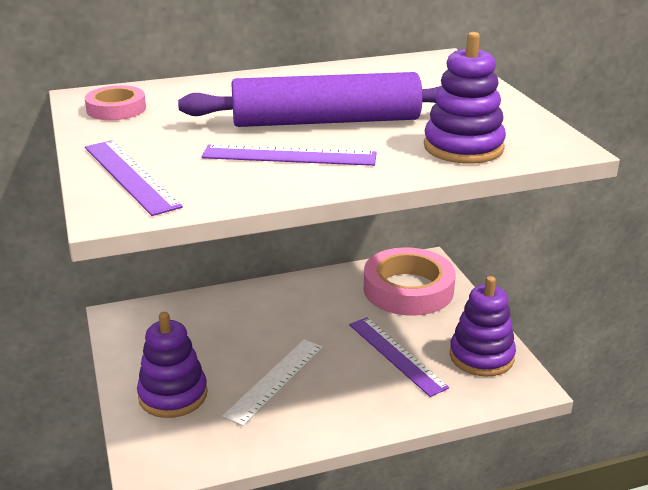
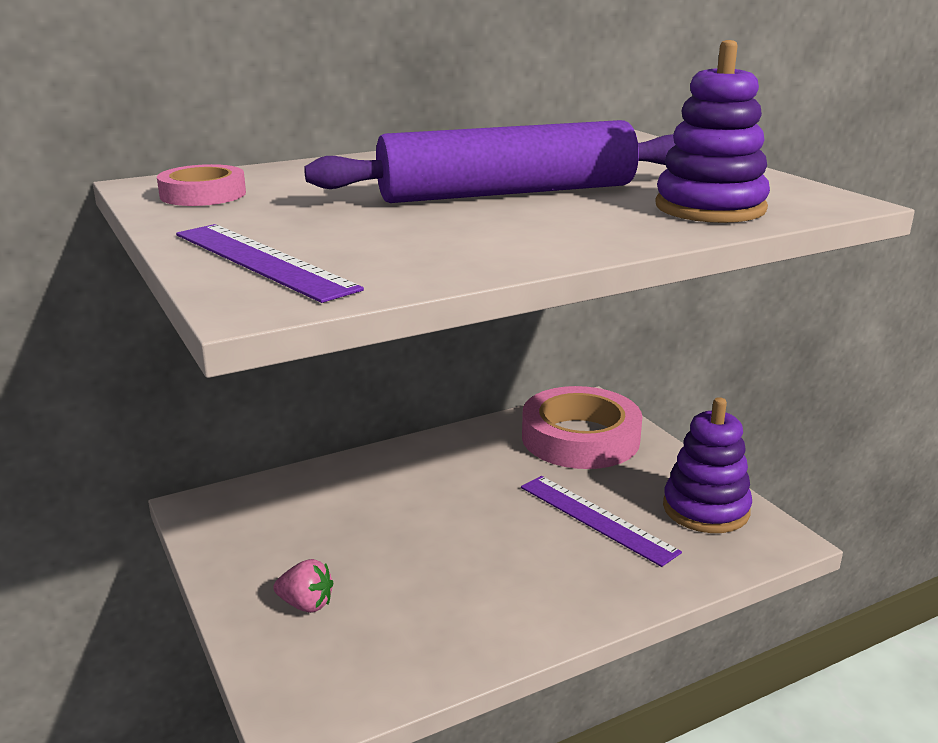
camera: 10 degrees left, 5 degrees down
(173, 395) = (306, 604): purple stacking toy -> pink strawberry
(275, 380) = (445, 568): white ruler -> none
(289, 156) = (482, 228): purple ruler -> none

